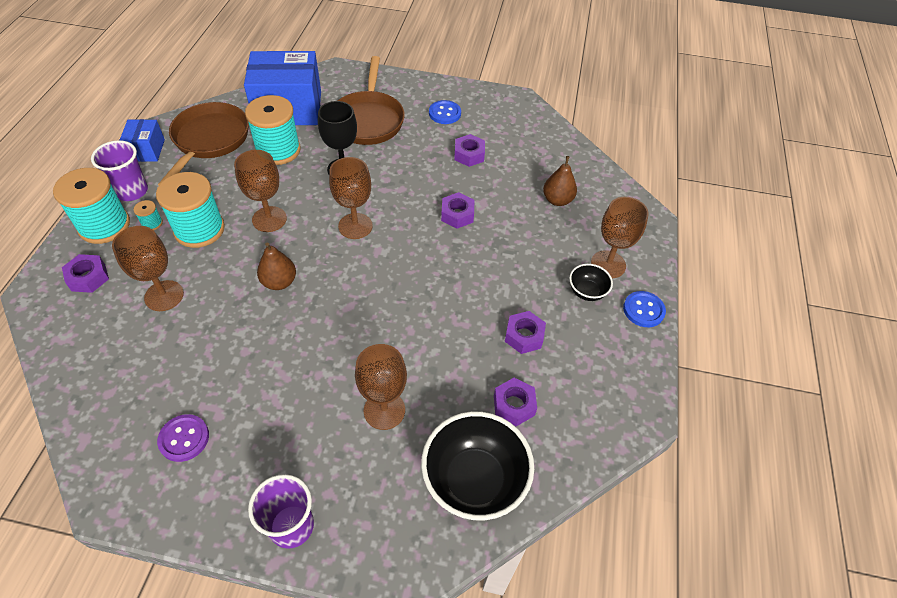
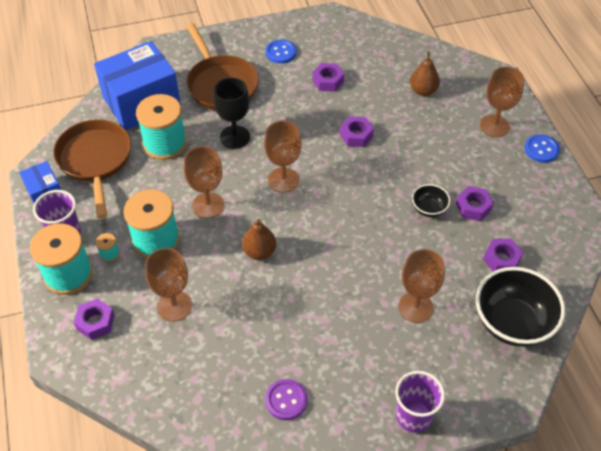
camera: 25 degrees left, 0 degrees up
(587, 292) = (493, 153): black bowl -> black bowl (429, 209)

